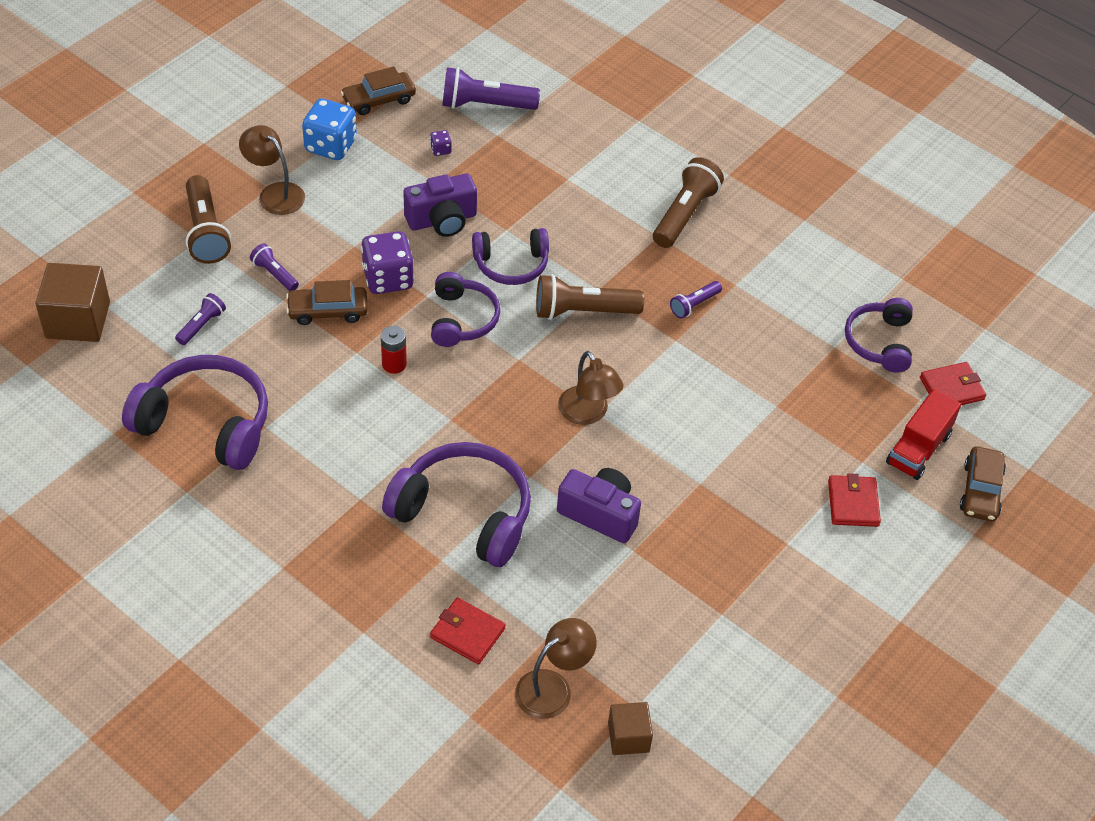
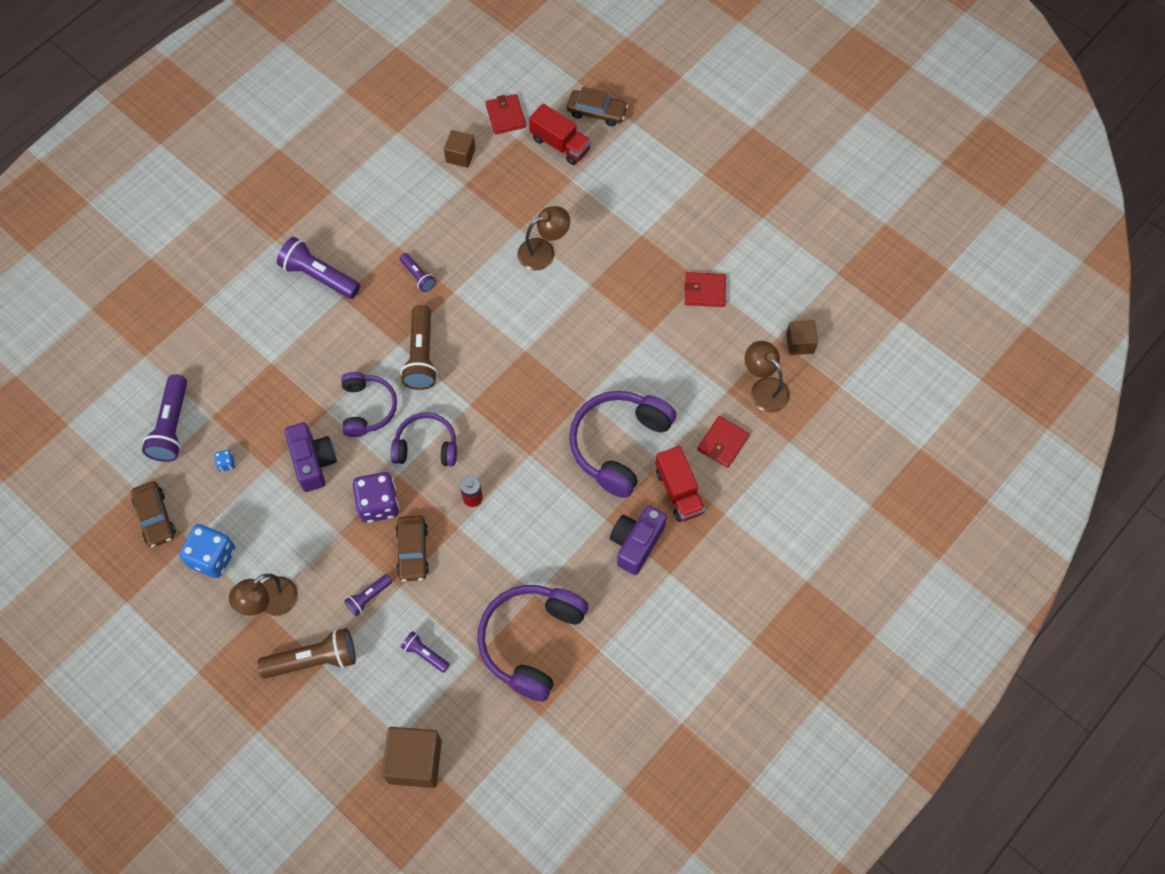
camera: 85 degrees left, 15 degrees up
(396, 579) = (679, 491): none -> red truck
(440, 150) = (226, 464): purple dice -> blue dice
(588, 414) = (525, 357): brown lamp -> brown lamp (543, 251)
(600, 514) = (618, 352): purple camera -> purple camera (636, 543)
(684, 214) = (319, 276): brown flashlight -> purple flashlight
(853, 503) = (608, 190): red wallet -> red wallet (705, 291)
(879, 342) = (460, 155): purple headphones -> brown cube

